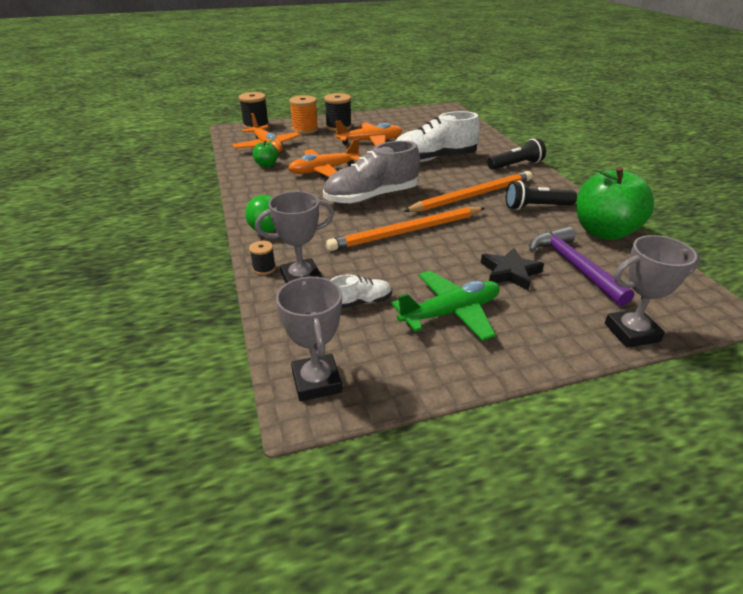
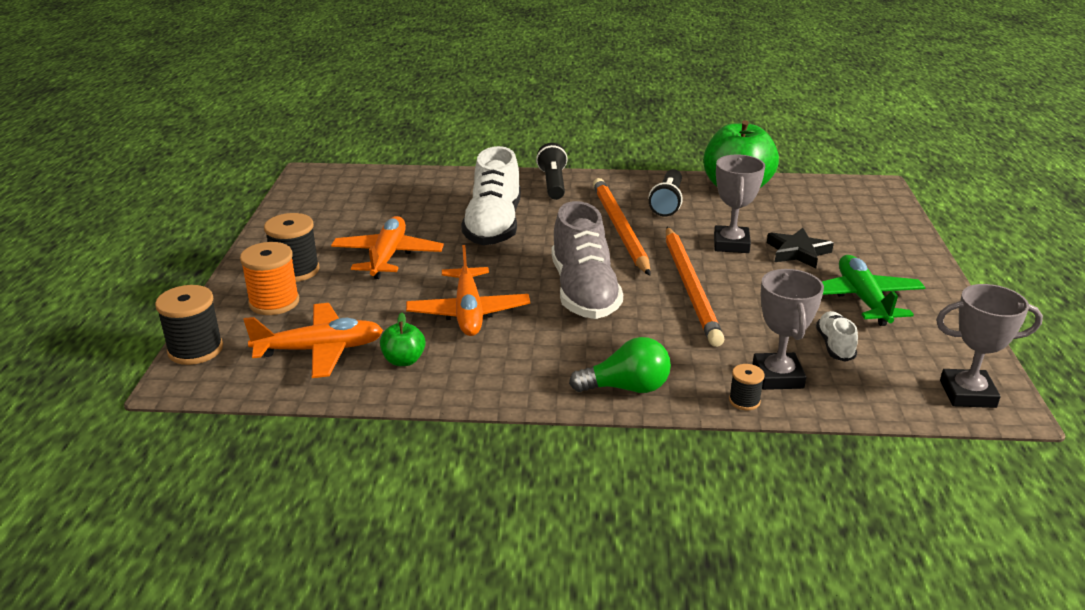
camera: 70 degrees left, 5 degrees down
(573, 266) = (795, 220): purple hammer -> none
(631, 332) = (903, 228): grey trophy -> grey trophy (731, 244)

